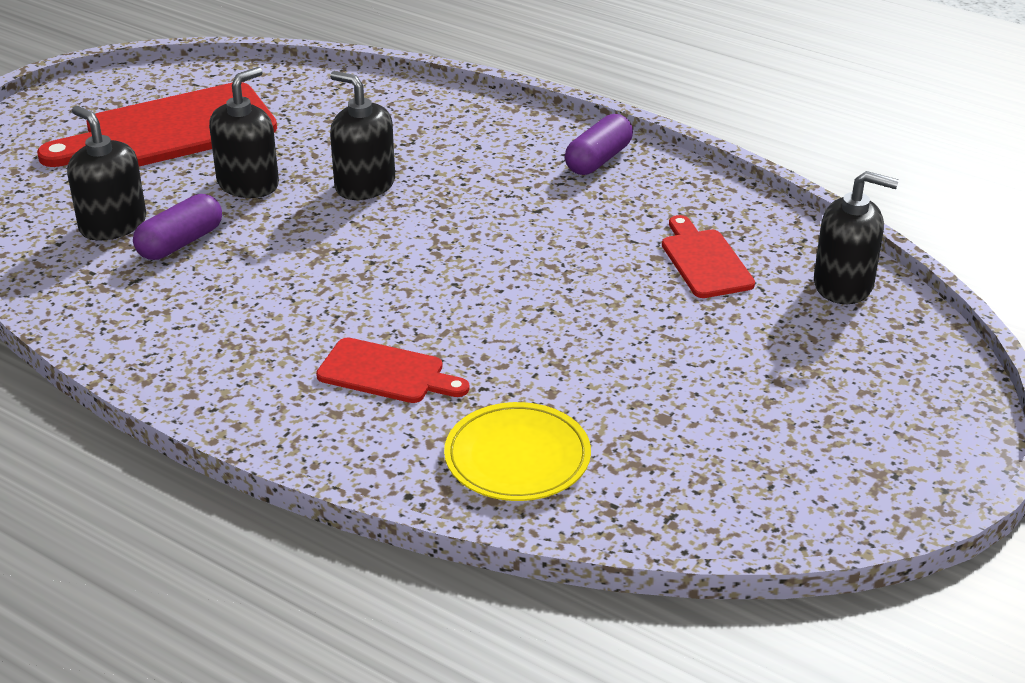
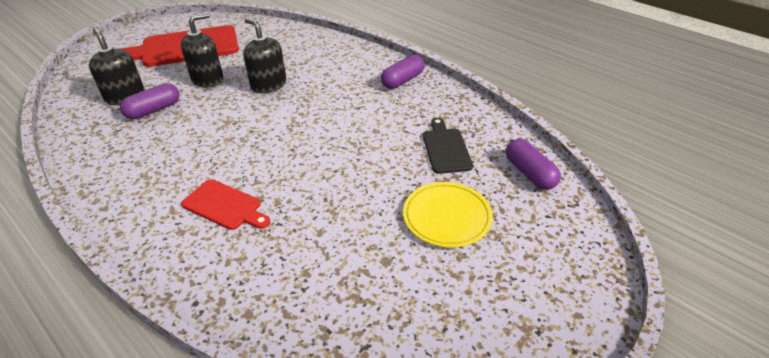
camera: 10 degrees right, 5 degrees up
(517, 457) = (278, 281): yellow plate -> yellow plate (447, 217)
(704, 261) = (445, 148): red cutting board -> black cutting board
(843, 285) = (529, 173): black soap dispenser -> purple capsule

